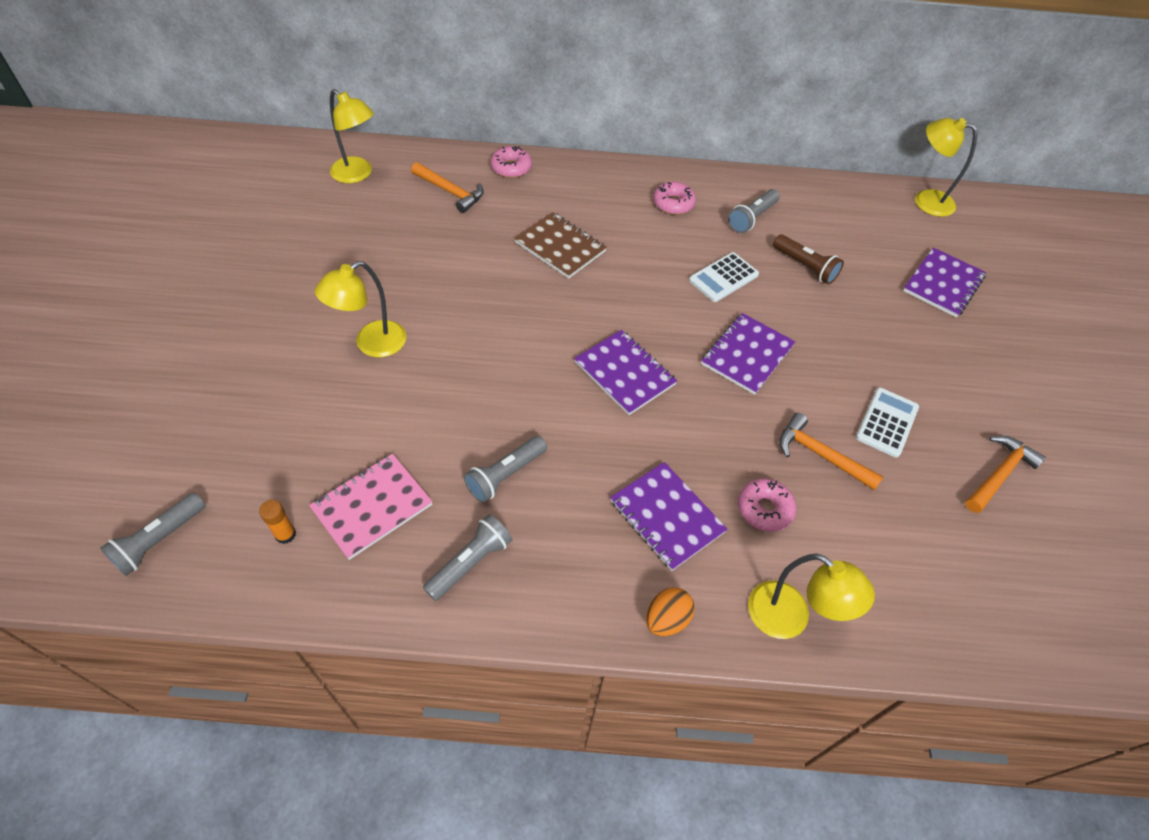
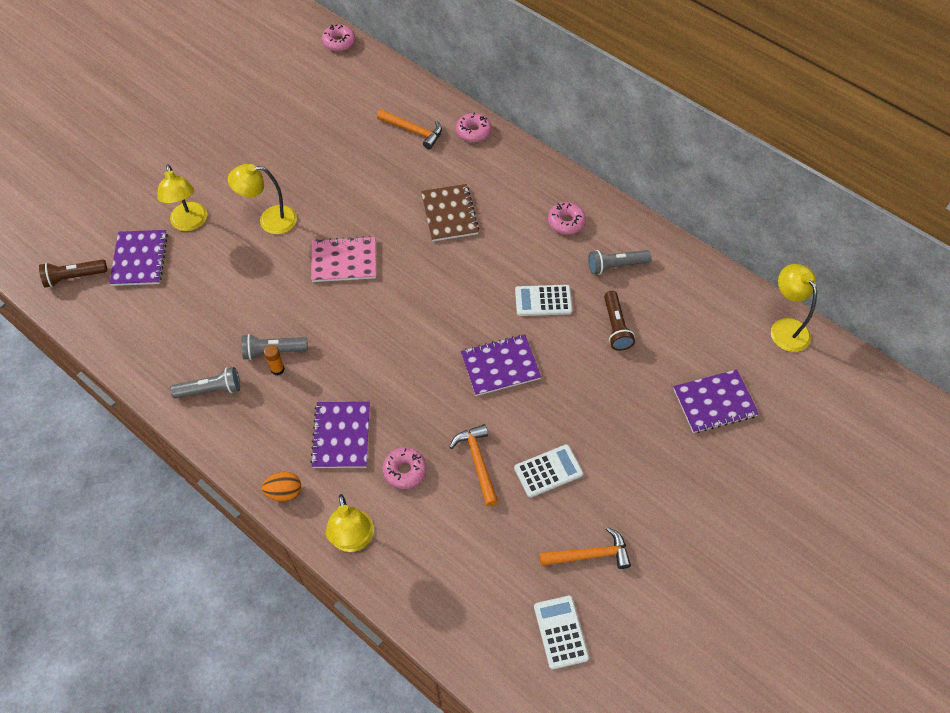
camera: 40 degrees right, 5 degrees up
(159, 540) = (74, 277): grey flashlight -> brown flashlight
(285, 534) = (133, 312): orange glue stick -> orange glue stick (277, 369)
(291, 147) = (339, 42): none -> pink donut
(357, 174) = (363, 86): yellow lamp -> yellow lamp (190, 223)
(372, 507) = (188, 324): pink notebook -> pink notebook (344, 261)
(450, 192) = (413, 131): orange hammer -> orange hammer turned 45 degrees counterclockwise
(624, 373) = (404, 330): purple notebook -> purple notebook (139, 259)
(1057, 563) = (561, 632): none -> white calculator

